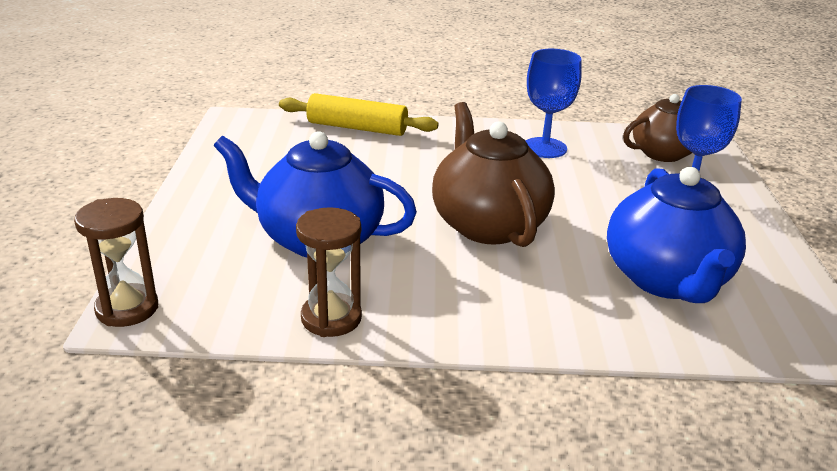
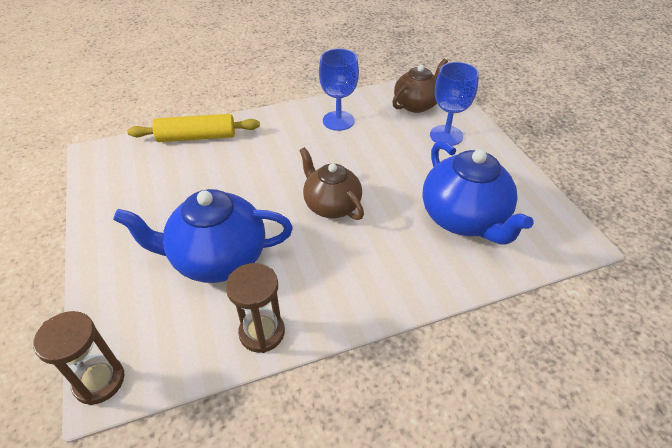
camera: 20 degrees left, 15 degrees up
(488, 224) = (331, 205): brown teapot -> brown teapot, size x0.67

